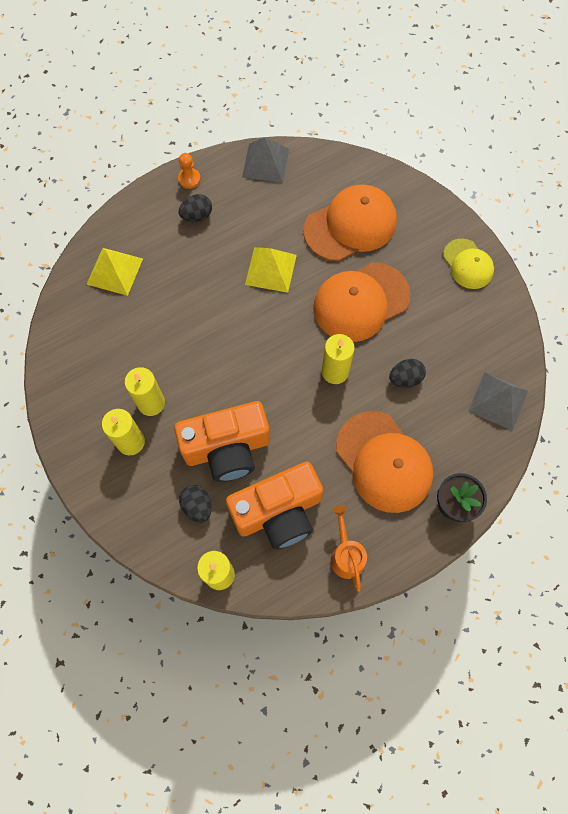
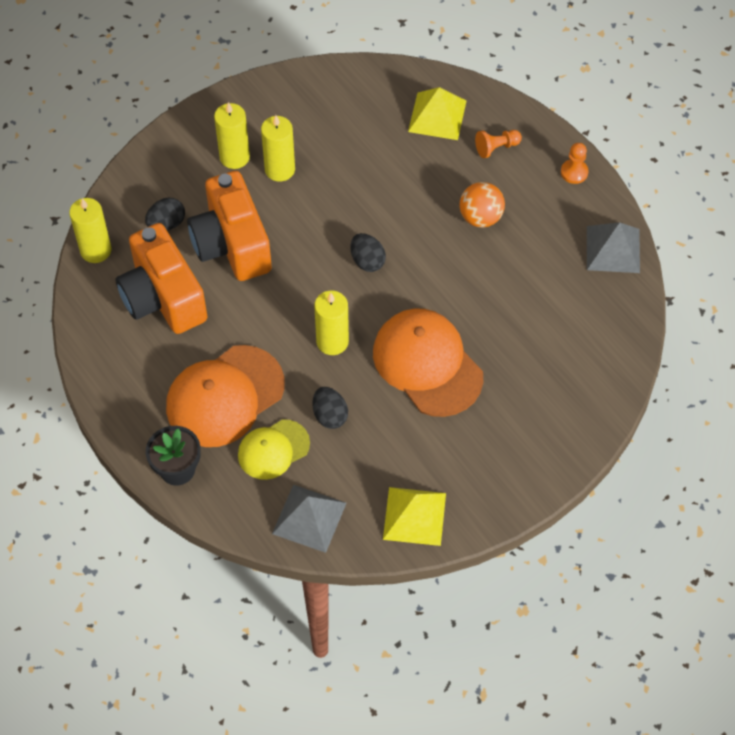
camera: 85 degrees right, 10 degrees down
(156, 230) = (496, 148): none -> orange pawn
(197, 216) = (523, 185): black egg -> black egg (367, 261)
(224, 249) = (480, 217): none -> orange ball
(270, 269) = (460, 267): yellow pyramid -> yellow pyramid (414, 516)
(346, 554) = (118, 364): orange watering can -> none
(350, 225) = (535, 348): orange cap -> none
(467, 264) = (497, 483): yellow cap -> yellow cap (273, 449)

